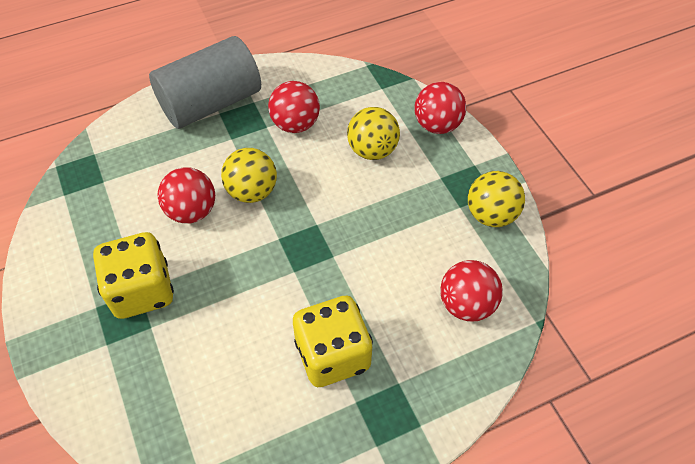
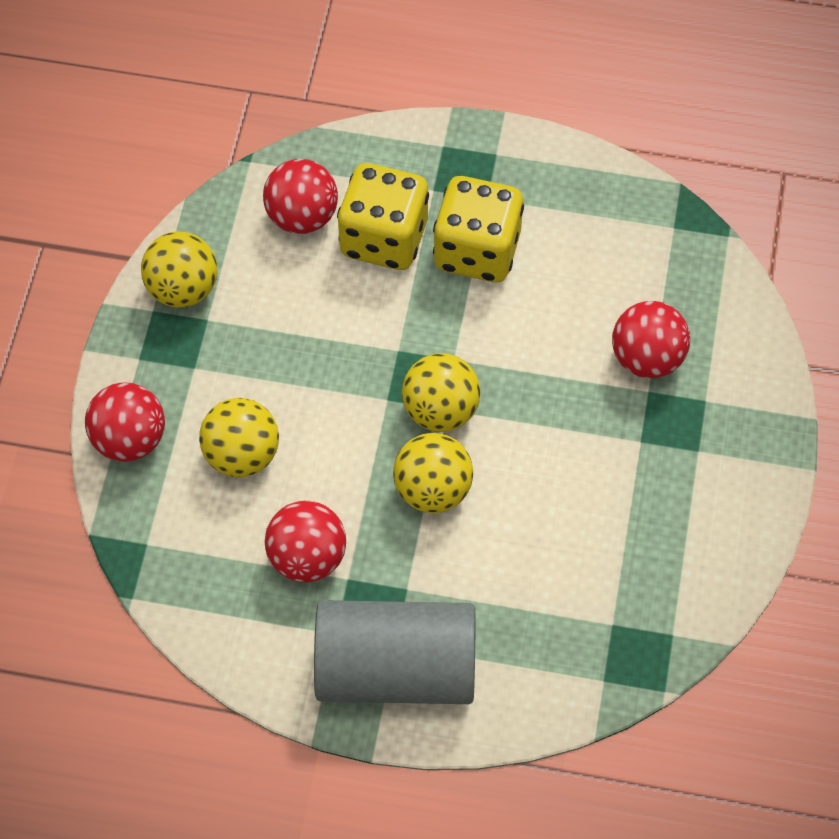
camera: 145 degrees left, 5 degrees up
(142, 291) = (637, 439): yellow dice -> yellow dice (384, 238)
(192, 211) = (523, 508): red ball -> red ball (647, 358)
(279, 236) = (440, 411): none -> yellow ball

